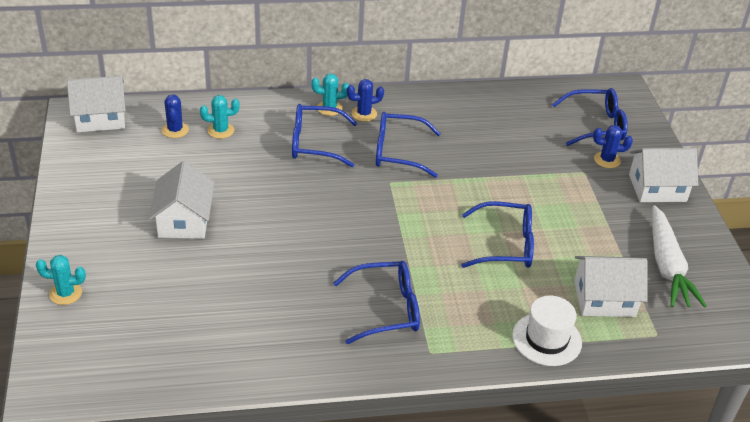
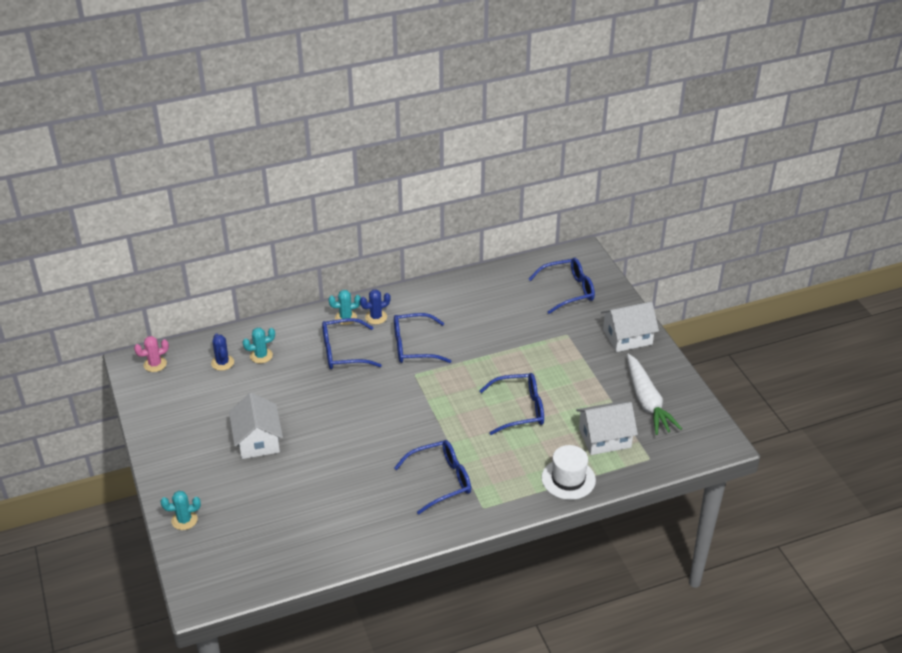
camera: 10 degrees left, 0 degrees up
(100, 118) = (155, 364): white house -> pink cactus
(607, 160) = (583, 320): blue cactus -> none

